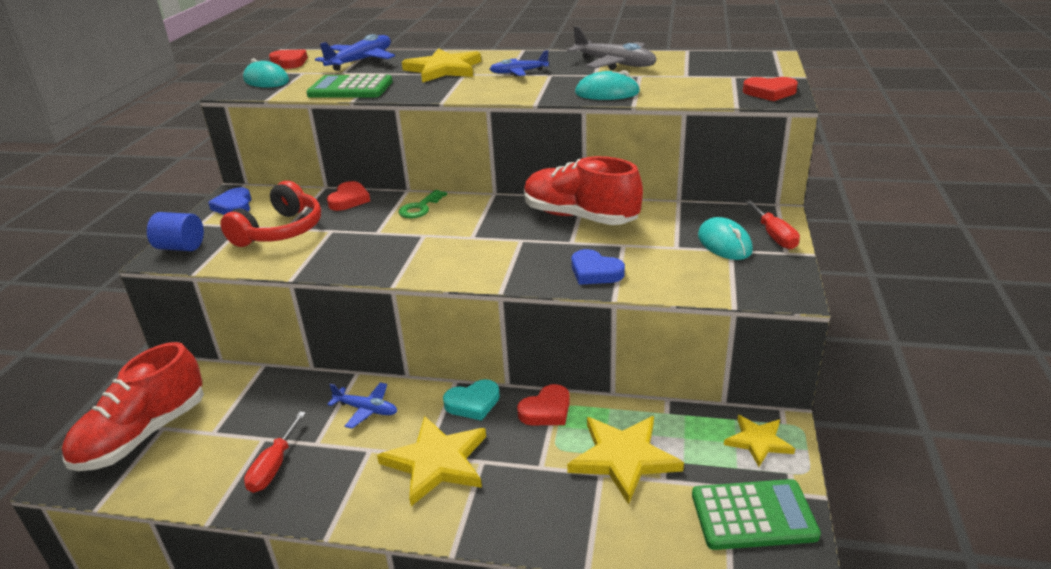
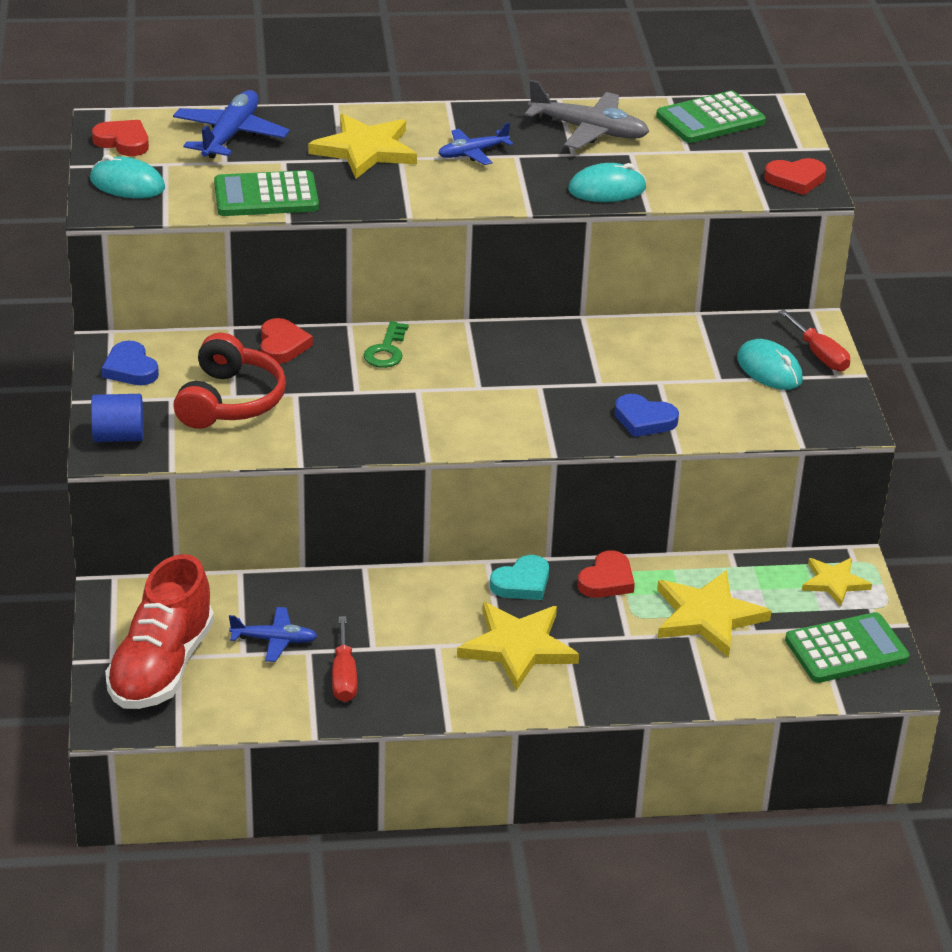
camera: 20 degrees left, 5 degrees up
(366, 410) = (405, 606): blue plane -> blue plane (274, 640)
(580, 217) = (592, 347): red shoe -> none
(713, 61) = (710, 119): none -> green calculator

